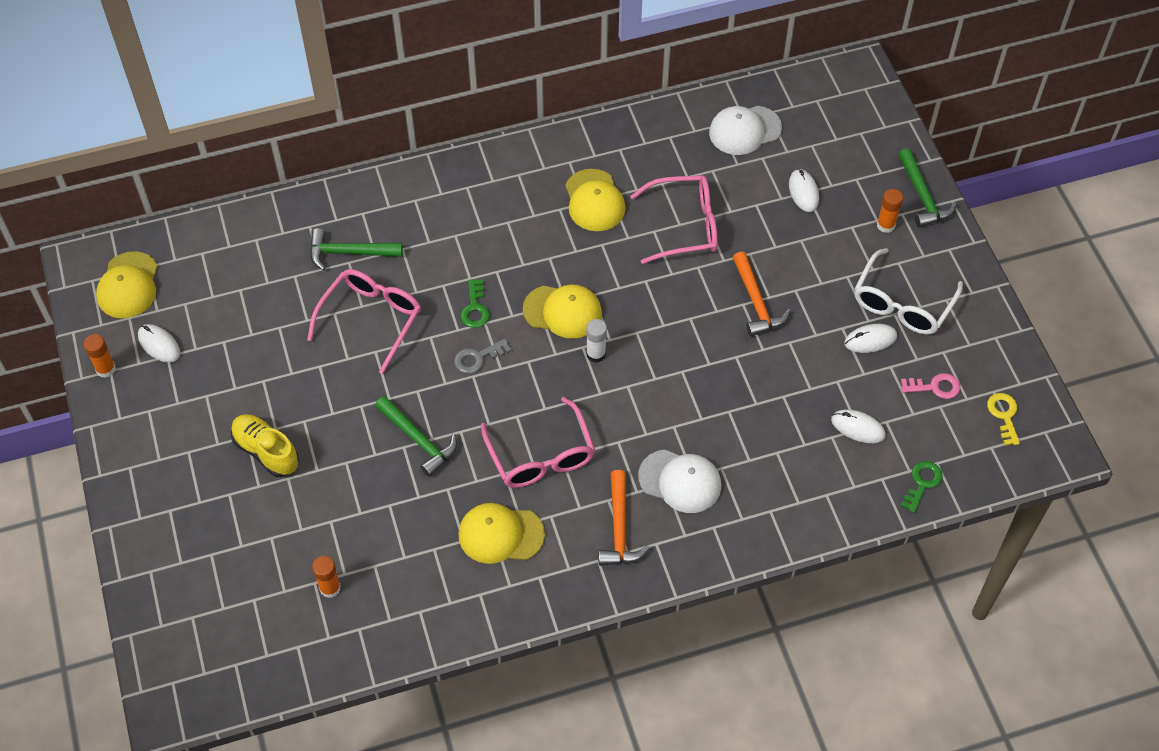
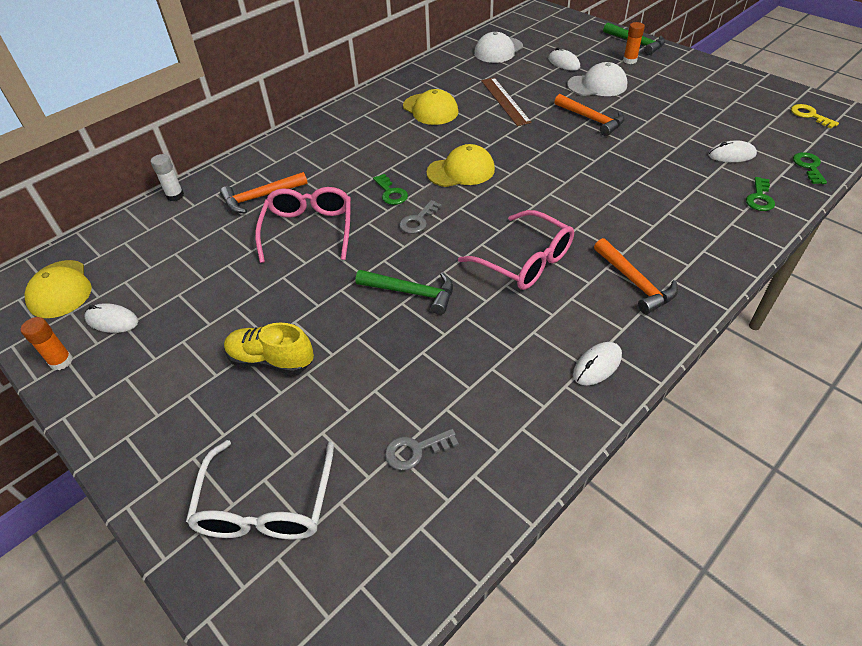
camera: 25 degrees left, 10 degrees down
(330, 588) = (415, 450): orange glue stick -> grey key
(349, 253) = (260, 197): green hammer -> orange hammer
(500, 534) = (542, 330): yellow cap -> none
(596, 354) = (508, 184): white glue stick -> white glue stick (175, 196)
(680, 481) = (647, 233): white cap -> white cap (597, 85)
(685, 226) = (505, 101): pink glasses -> brown ruler
(829, 495) = (759, 198): none -> green key
(870, 340) = (684, 111): white mouse -> white mouse (597, 365)
(902, 304) = (682, 89): white glasses -> white glasses (266, 505)
(934, 387) = (752, 118): pink key -> none

